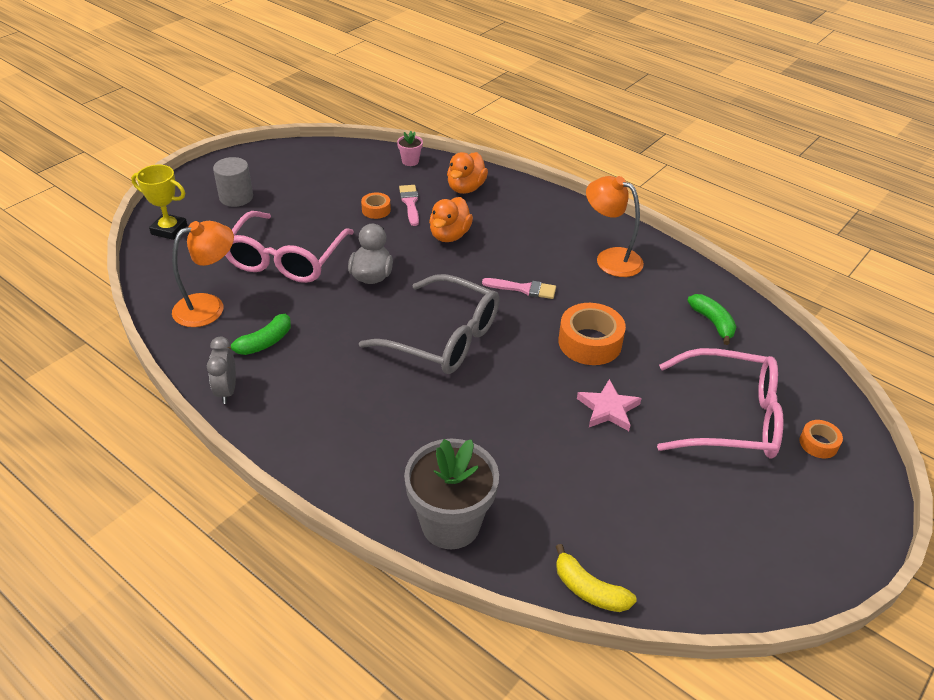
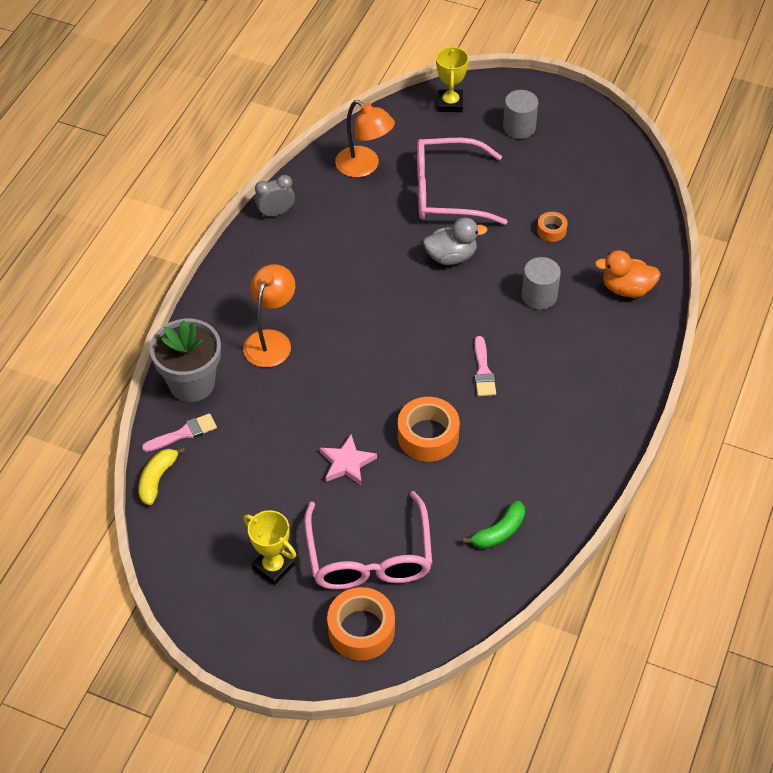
camera: 75 degrees right, 10 degrees up
(264, 342) = (337, 215): green banana -> none
(410, 161) = (650, 232): pink flower pot -> none
(410, 203) = (576, 252): pink brush -> pink brush (184, 433)
(444, 338) = (390, 329): grey glasses -> none
(449, 235) = (539, 296): orange duck -> grey cylinder
(610, 258) = (564, 432): orange lamp -> orange lamp (271, 340)
(734, 499) = (273, 567): none -> yellow trophy
(818, 443) = (361, 629): orange tape -> orange tape, size x1.88

